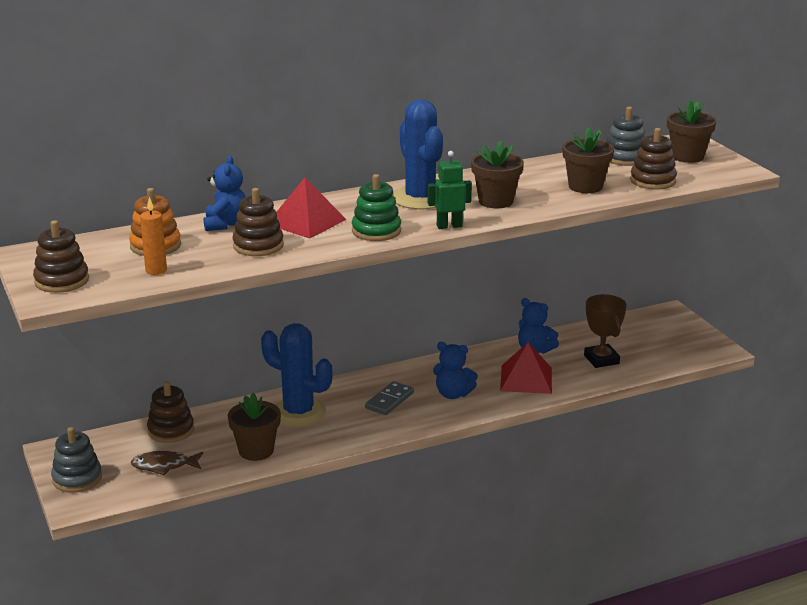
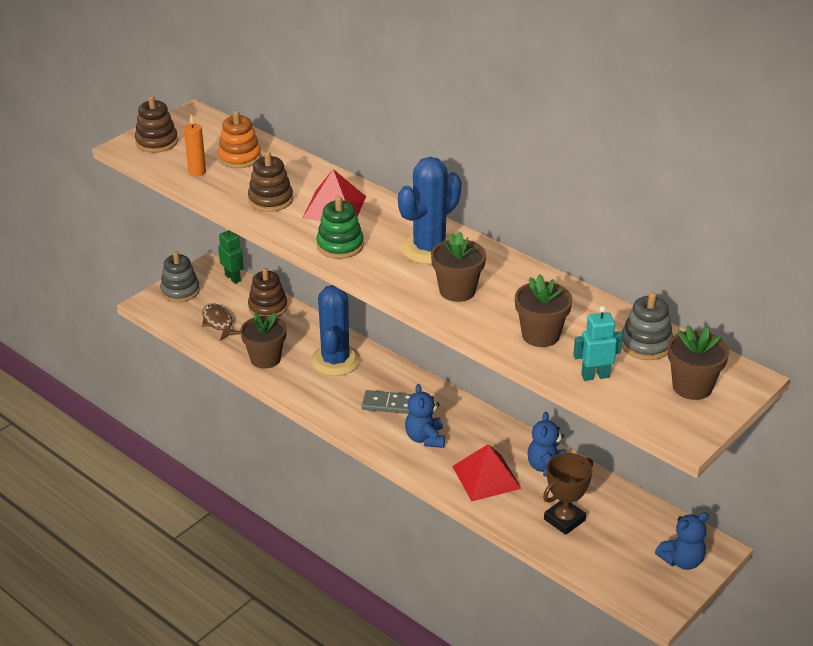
camera: 65 degrees right, 10 degrees up
(225, 224) = (301, 173): blue teddy bear -> blue teddy bear (682, 560)
(449, 226) = (379, 279): green robot -> green robot (233, 278)
(652, 181) = (595, 376): brown stacking toy -> turquoise robot

